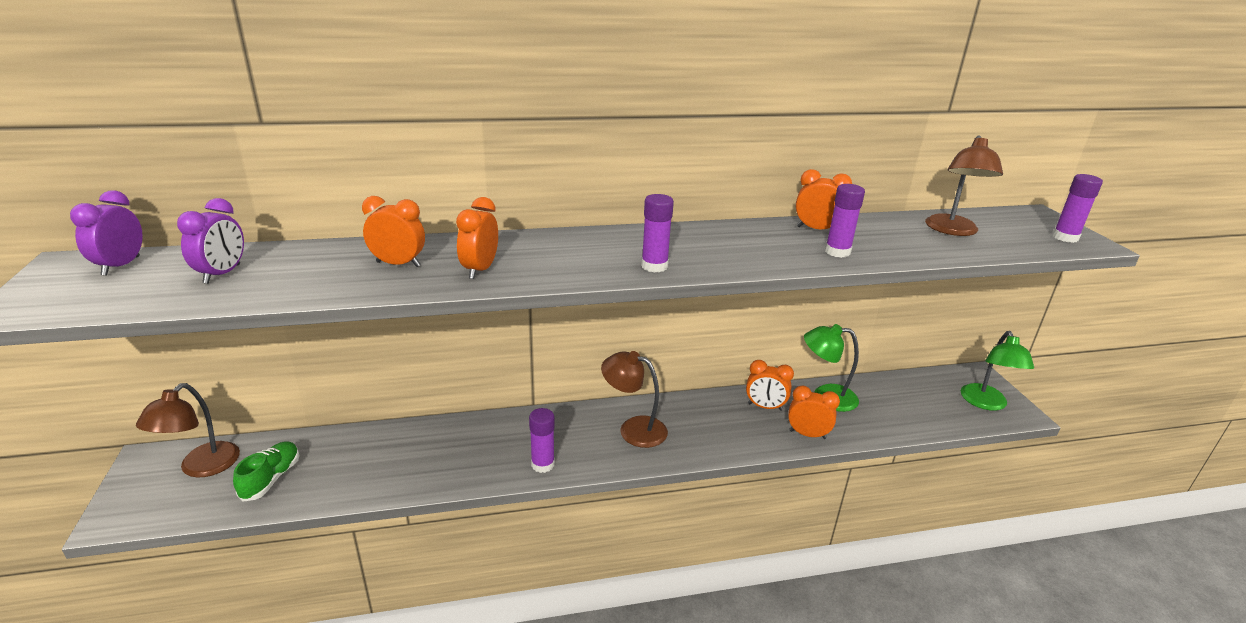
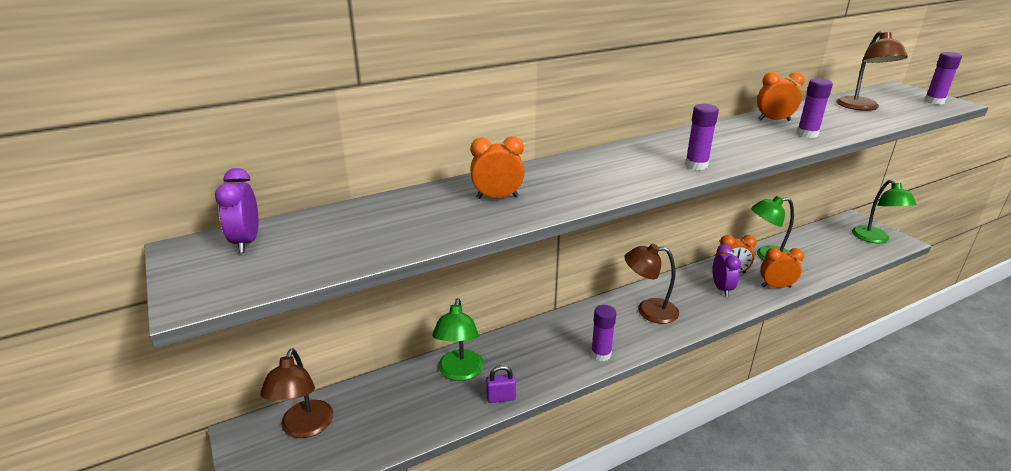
camera: 15 degrees left, 0 degrees up
(222, 274) = (353, 232): purple clock -> purple clock (721, 289)
(271, 479) = (379, 421): green shoe -> none
(384, 449) = (459, 372): none -> green lamp
(404, 485) = (501, 398): none -> purple padlock
(480, 270) = (569, 190): orange clock -> none

